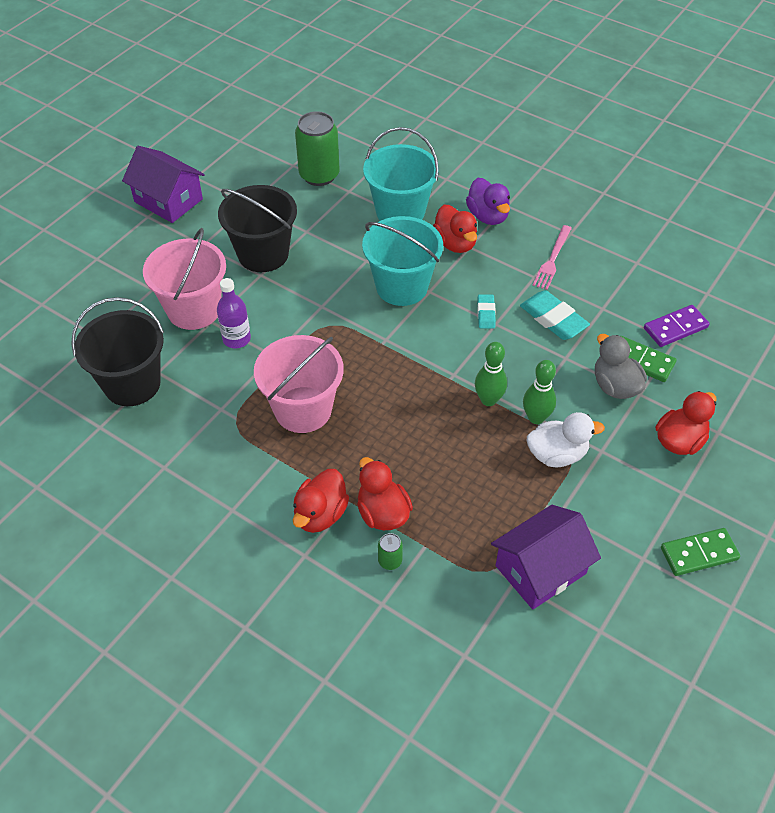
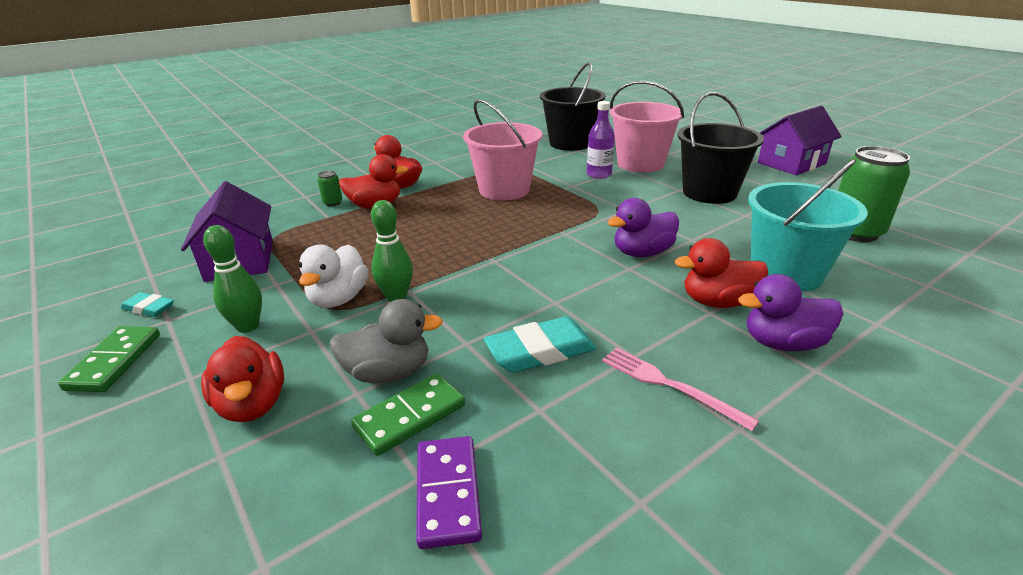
camera: 110 degrees right, 20 degrees down
(402, 286) = (642, 253): turquoise bucket -> purple duck
(486, 313) = (575, 298): turquoise eraser -> turquoise eraser (149, 308)
(488, 400) = (445, 273): green bowling pin -> green bowling pin (248, 326)

